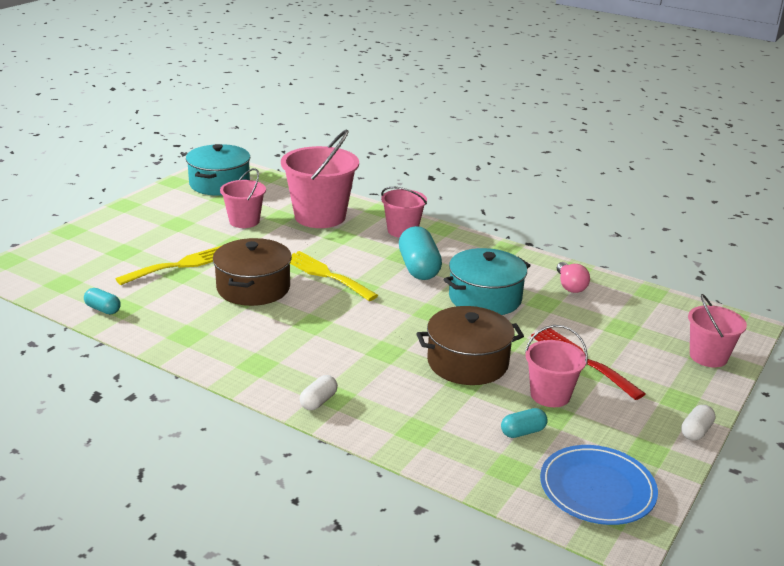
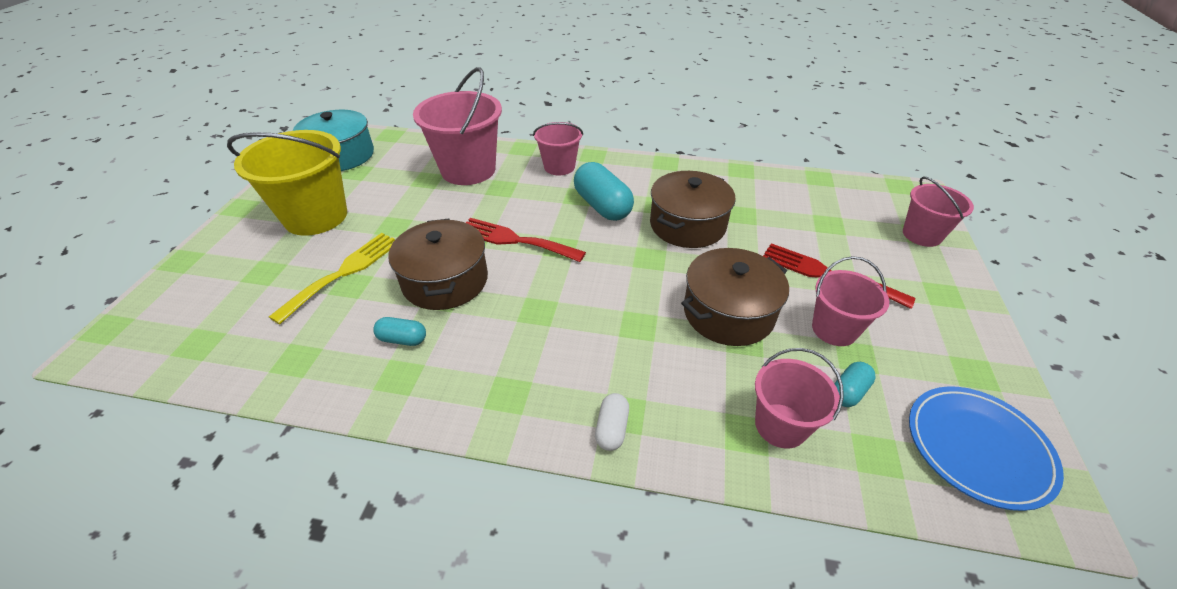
camera: 20 degrees left, 15 degrees up
(103, 309) = (270, 370): turquoise capsule -> turquoise capsule (403, 339)
(178, 224) = (316, 216): none -> yellow bucket
(244, 221) = (390, 195): pink bucket -> pink bucket (780, 425)
(326, 274) = (515, 240): yellow fork -> red fork
(485, 298) = (687, 225): turquoise pot -> brown pot
(570, 286) = (750, 189): pink light bulb -> none
(696, 431) = (990, 329): white capsule -> none

